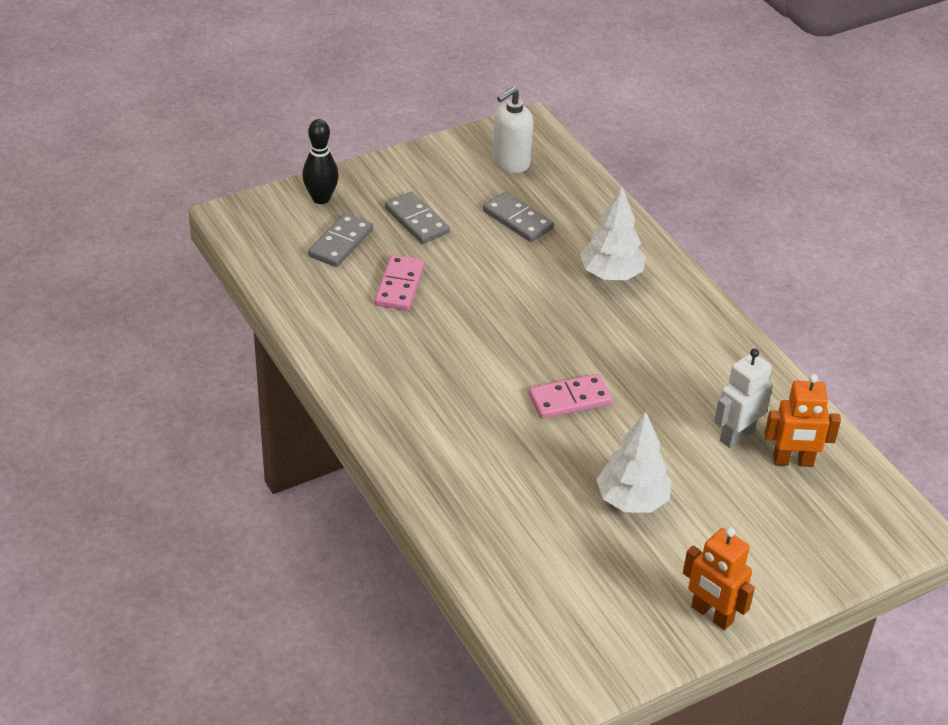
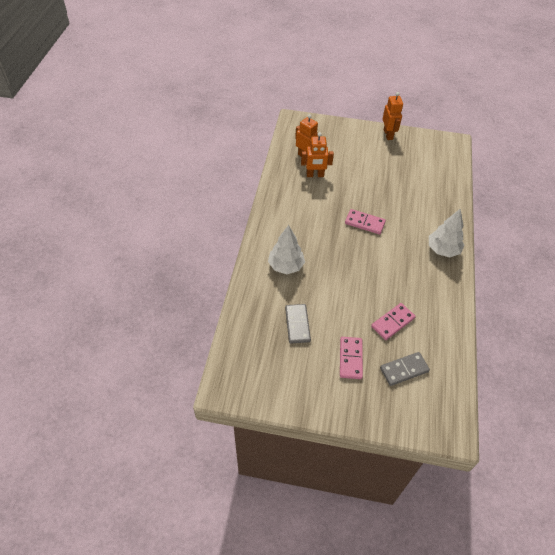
camera: 140 degrees left, 10 degrees up
(321, 198) = (392, 412): black bowling pin -> none
(417, 220) = (350, 358): grey domino -> pink domino
(510, 162) = (262, 367): white soap dispenser -> none
(632, 500) = (379, 177): white tree -> white tree (443, 250)
(736, 435) = (315, 175): white robot -> orange robot

